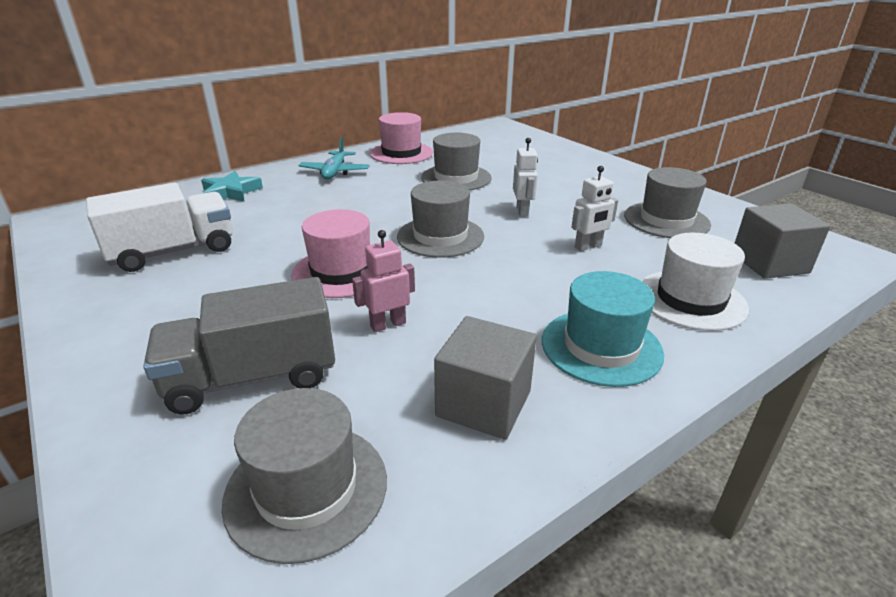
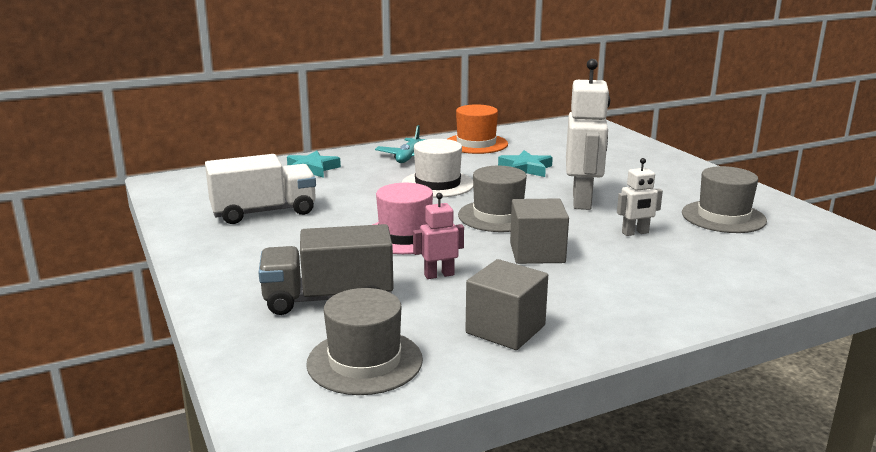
camera: 10 degrees right, 10 degrees down
(401, 153) = (476, 144): pink hat -> orange hat
(456, 178) = (525, 169): grey hat -> turquoise star
(522, 211) = (582, 201): white robot -> white robot, size x1.98
(601, 347) = (616, 303): turquoise hat -> none
(690, 300) = (713, 278): white hat -> white hat (437, 184)
(769, 263) = (807, 258): grey cube -> grey cube (537, 253)

